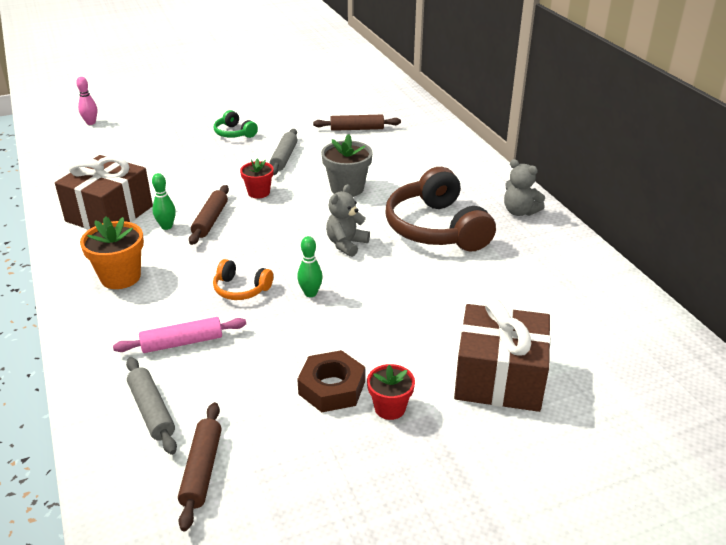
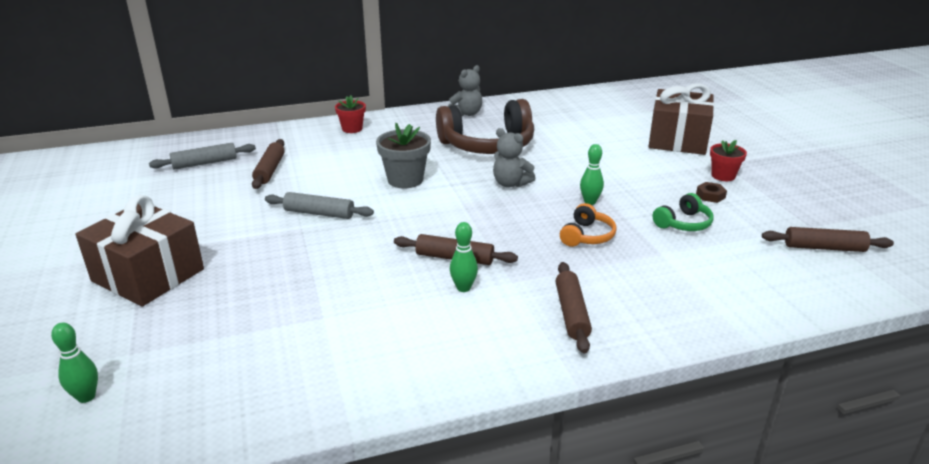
camera: 85 degrees left, 5 degrees down
(91, 123) = (86, 397): pink bowling pin -> green bowling pin
(109, 214) = (422, 338): brown gift -> brown gift (148, 275)
(120, 277) = (571, 313): orange flower pot -> brown rolling pin
(152, 411) = (773, 275): grey rolling pin -> grey rolling pin (205, 163)
(182, 342) = (676, 265): pink rolling pin -> none
(234, 133) = (229, 248): green headphones -> green headphones (683, 223)
(259, 192) = (398, 228): red flower pot -> red flower pot (352, 129)
(332, 388) = (710, 195): brown nut -> brown nut, size x0.52

